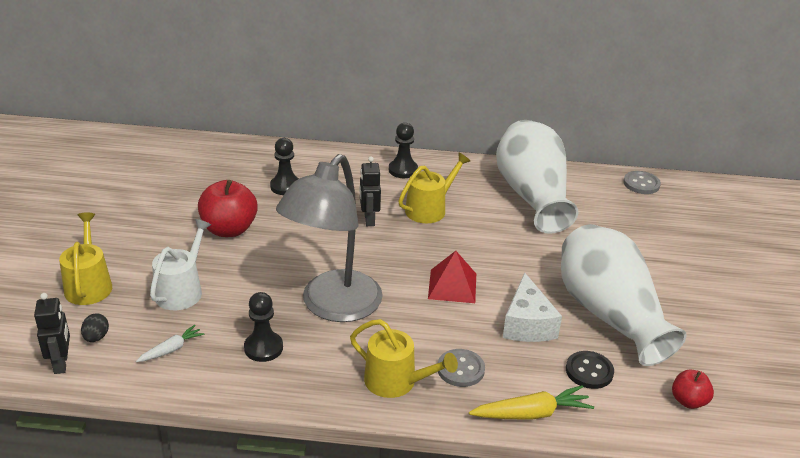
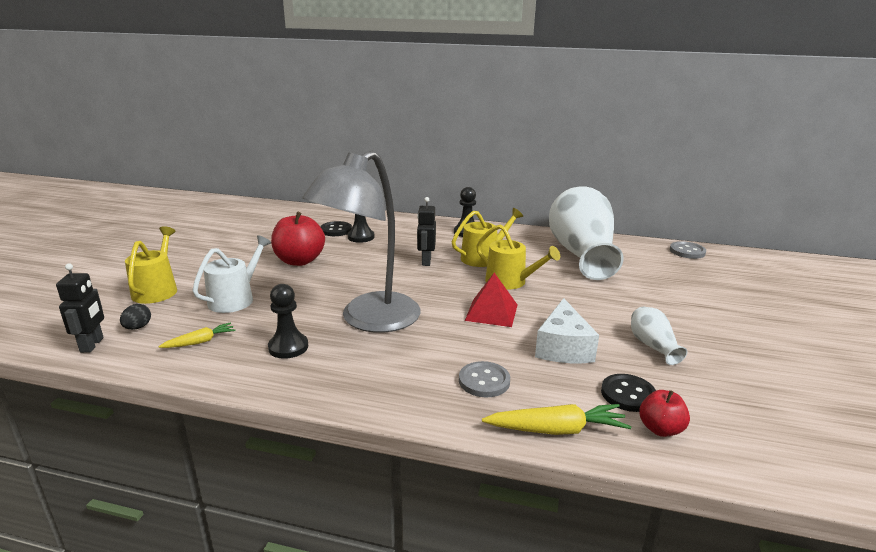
camera: 10 degrees right, 10 degrees down
(171, 349) = (200, 342): white carrot -> yellow carrot
(253, 177) = (336, 230): none -> black button
(396, 382) = (411, 386): yellow watering can -> yellow watering can (510, 282)
(609, 314) = (652, 346): white vase -> white vase, size x0.42
(688, 401) = (748, 434): red apple -> red apple (660, 429)

